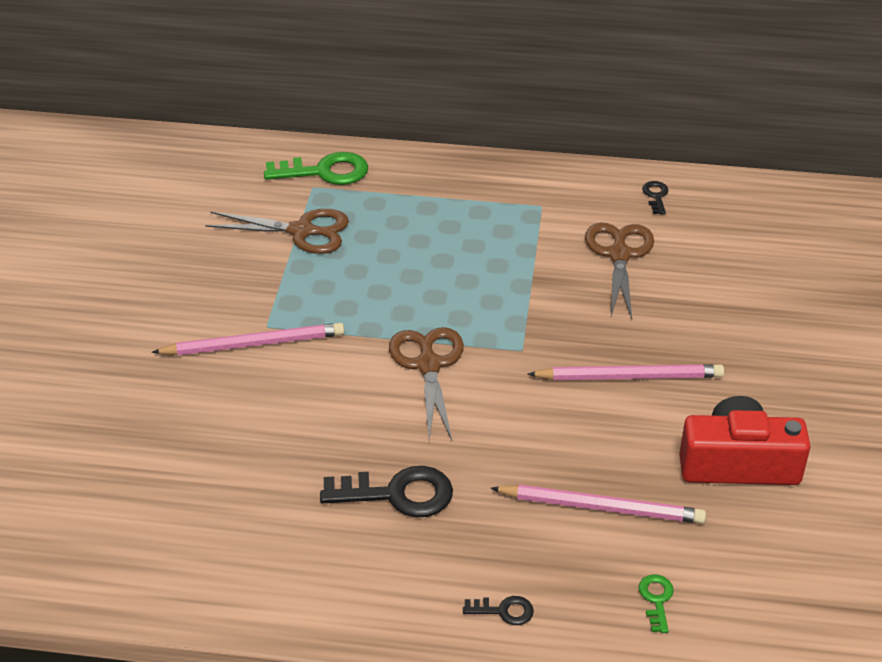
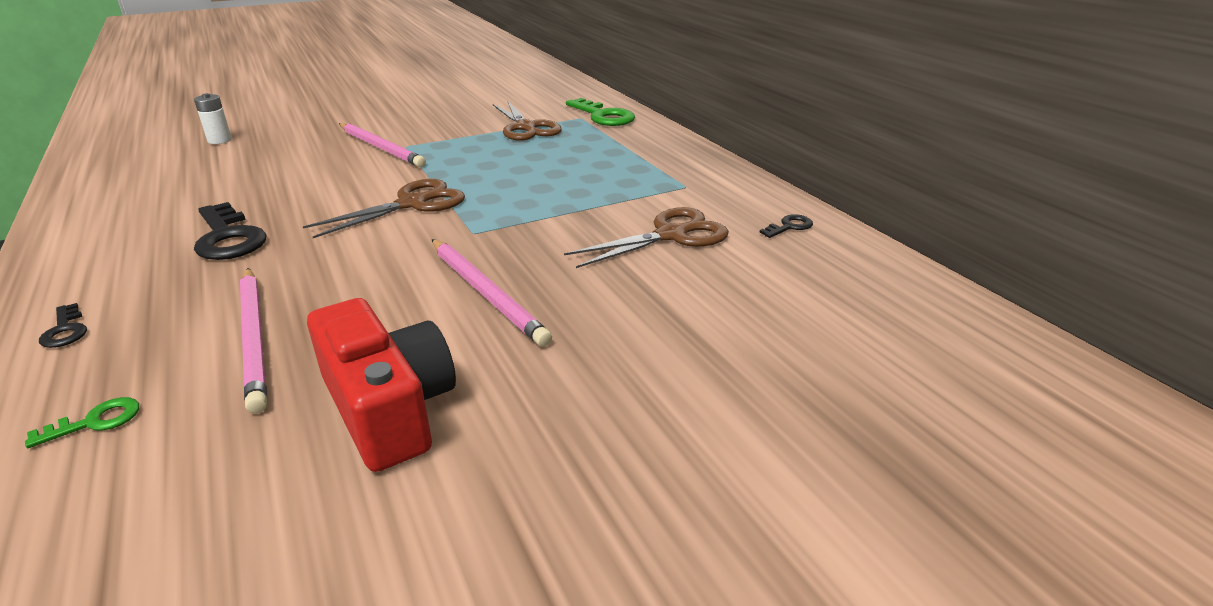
camera: 55 degrees right, 10 degrees down
(86, 458) = (219, 140): none -> white battery

